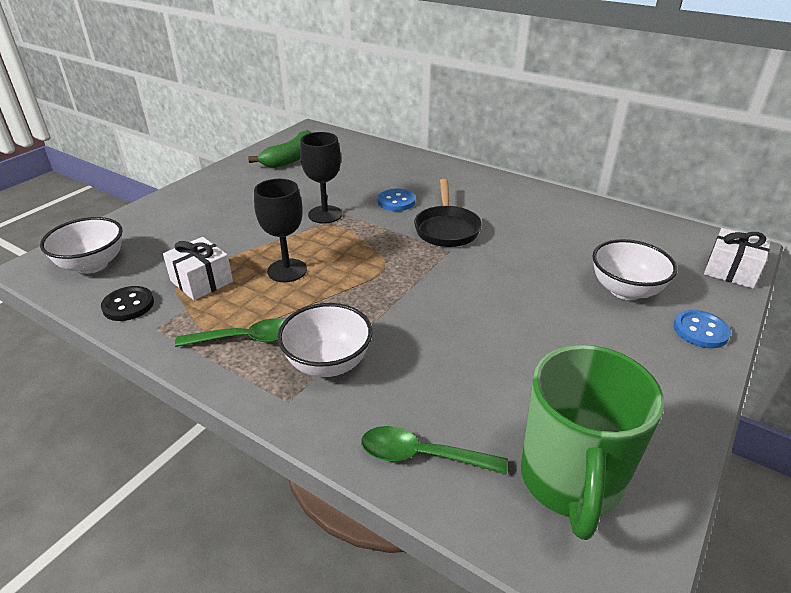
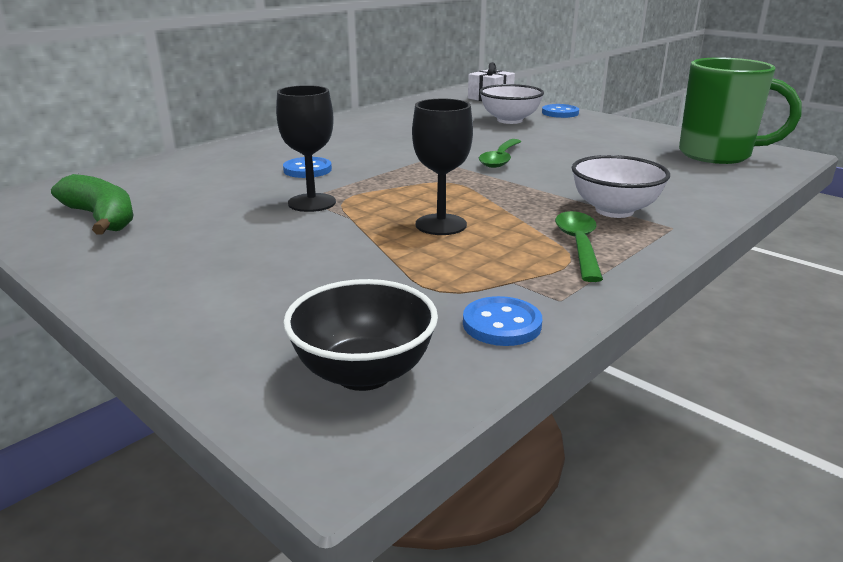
camera: 80 degrees left, 10 degrees down
(92, 265) = (364, 373): white bowl -> black bowl
(128, 305) = (501, 324): black button -> blue button
(201, 281) = (450, 274): white gift -> none
(422, 456) = (716, 186): green spoon -> green spoon (500, 159)
(447, 229) = (385, 156): black pan -> none

